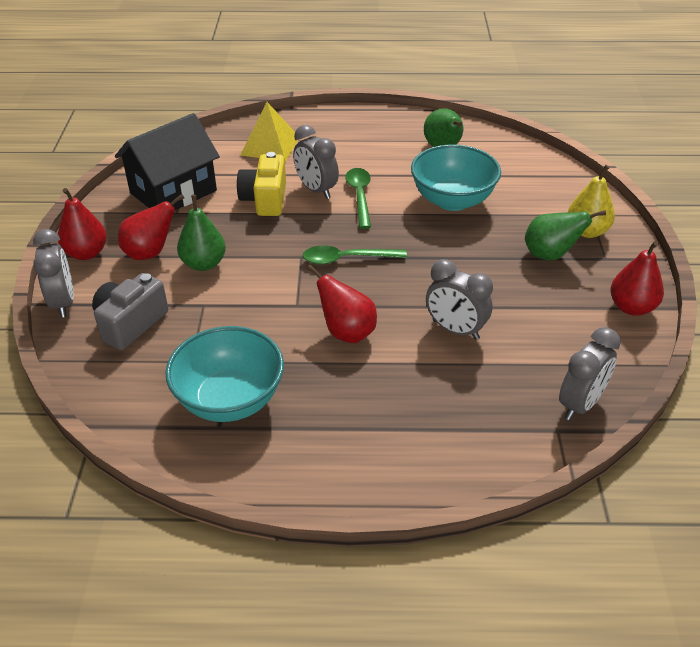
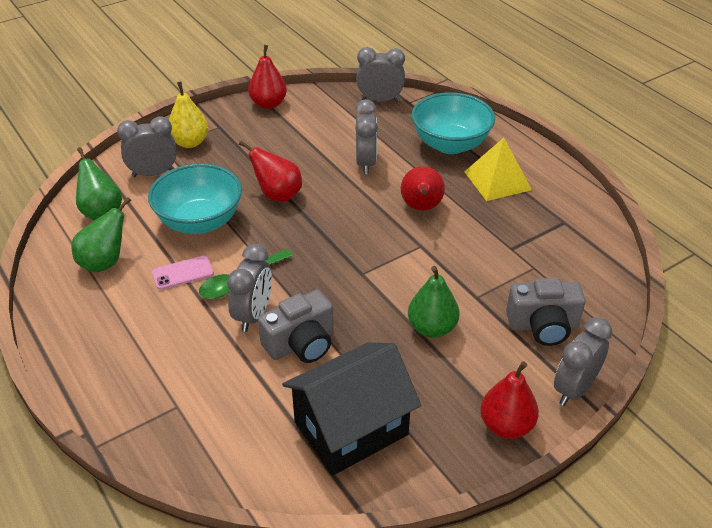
camera: 125 degrees left, 0 degrees up
(150, 253) = (456, 375): red pear -> red pear (277, 195)
(173, 192) = (351, 428): black house -> black house turned 45 degrees counterclockwise
(230, 400) = (540, 229): turquoise bowl -> turquoise bowl (450, 144)
(265, 199) = (301, 343): yellow camera -> grey camera
(270, 146) = (193, 400): yellow pyramid -> yellow pyramid (497, 180)
(347, 259) = (340, 245): green spoon -> none
(396, 175) = (183, 273): none -> pink phone
(547, 197) = (153, 173): none -> grey clock
(550, 255) = (237, 150): green pear -> green pear (102, 212)

